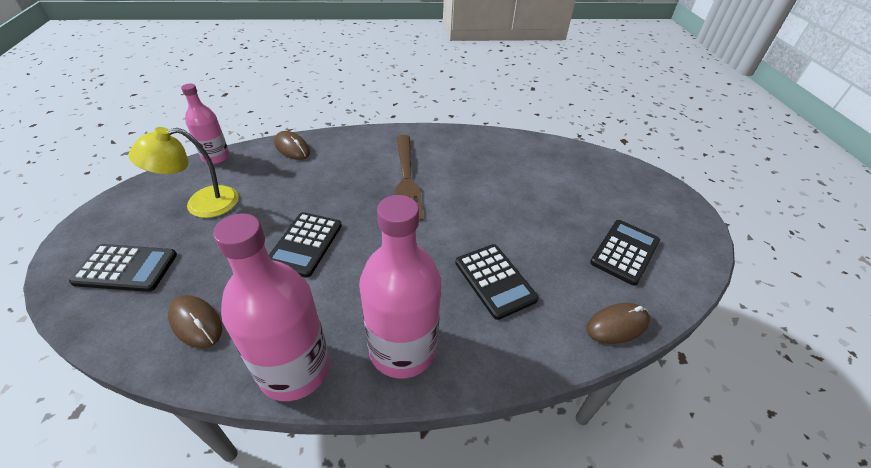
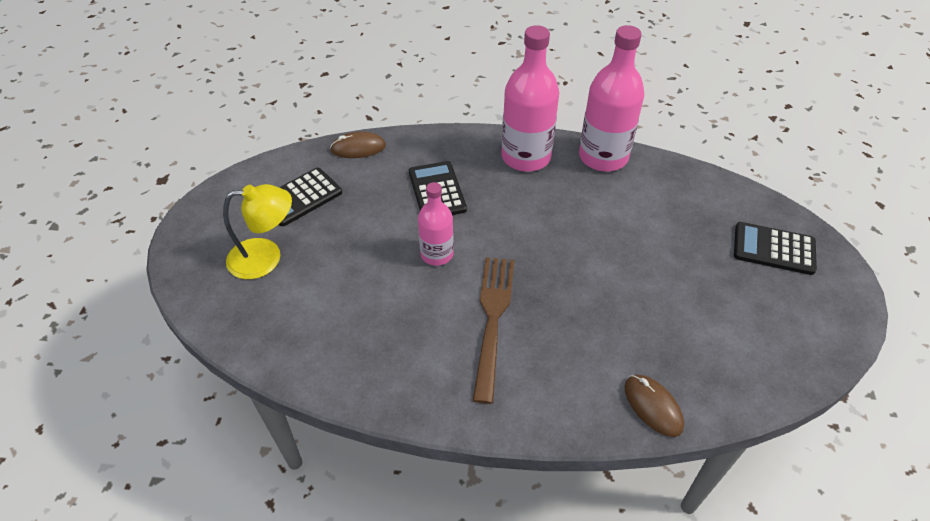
camera: 165 degrees left, 5 degrees up
(196, 323) = (686, 195): brown mouse -> none
(201, 204) = (739, 317): yellow lamp -> yellow lamp (266, 257)
(216, 157) = (759, 402): pink bottle -> pink bottle (437, 254)
(305, 244) = (610, 249): black calculator -> none

